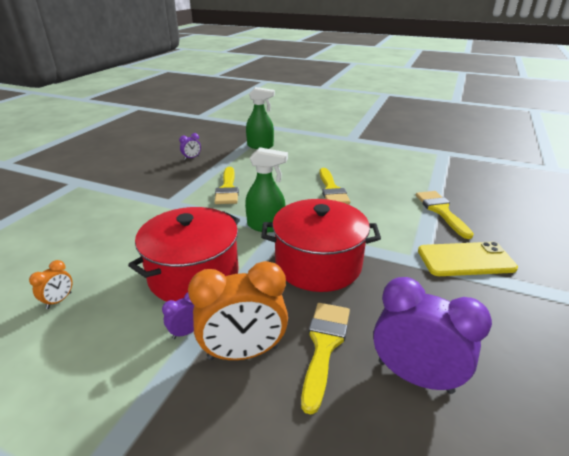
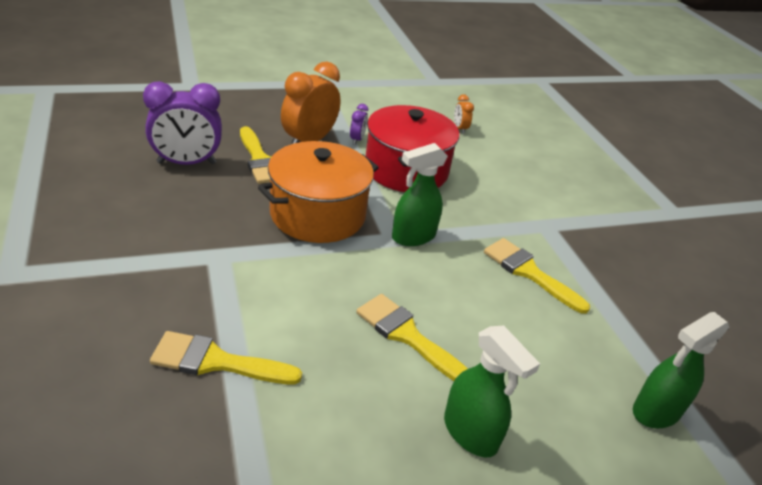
camera: 135 degrees right, 5 degrees up
(192, 158) = (672, 313): purple clock -> none
(318, 264) = (317, 214): red pot -> orange pot
(340, 162) = (470, 433): none -> green spray bottle
(441, 211) = (216, 361): yellow brush -> yellow brush turned 150 degrees clockwise
(465, 259) = (163, 278): yellow phone -> none

